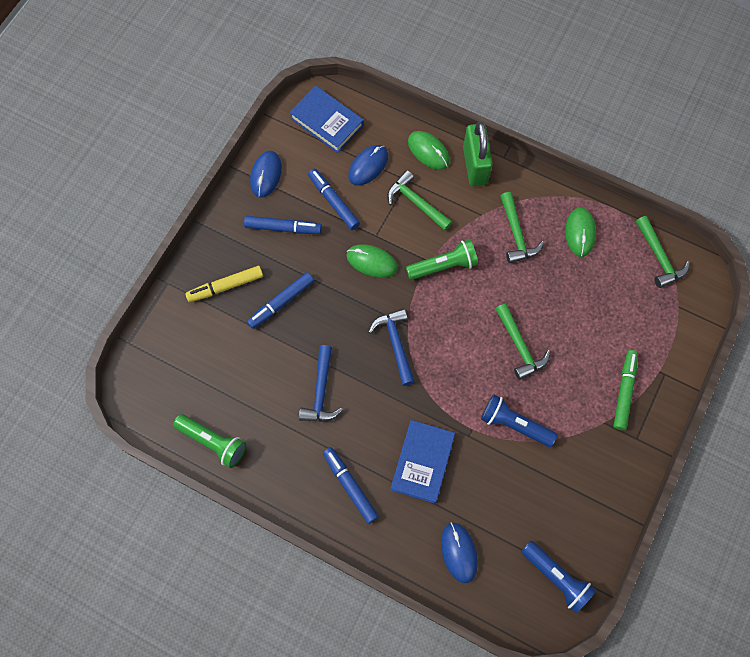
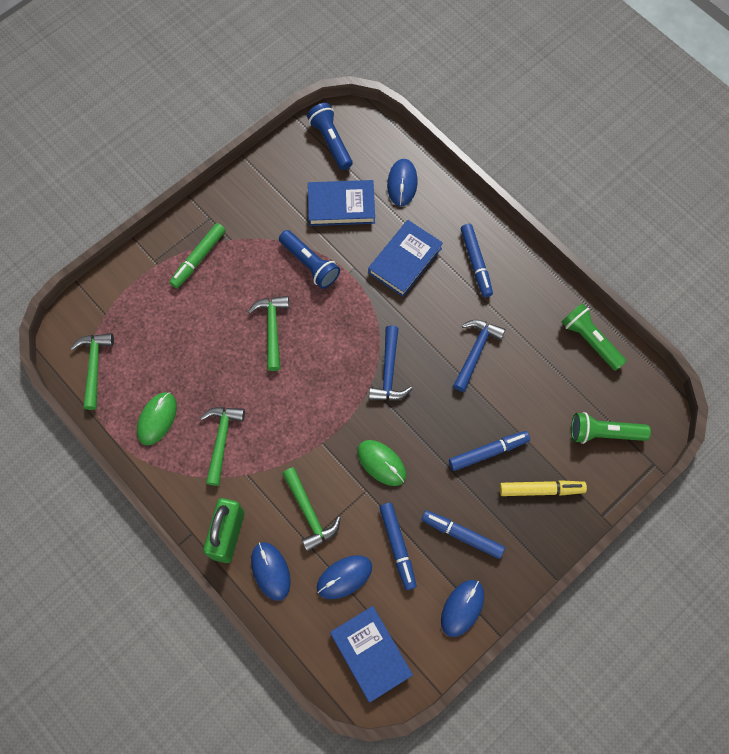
camera: 160 degrees left, 0 degrees up
(428, 151) = (270, 571): green mouse -> blue mouse
(443, 266) = (310, 433): green flashlight -> green flashlight (604, 433)
(511, 501) = (341, 205): none -> blue book

